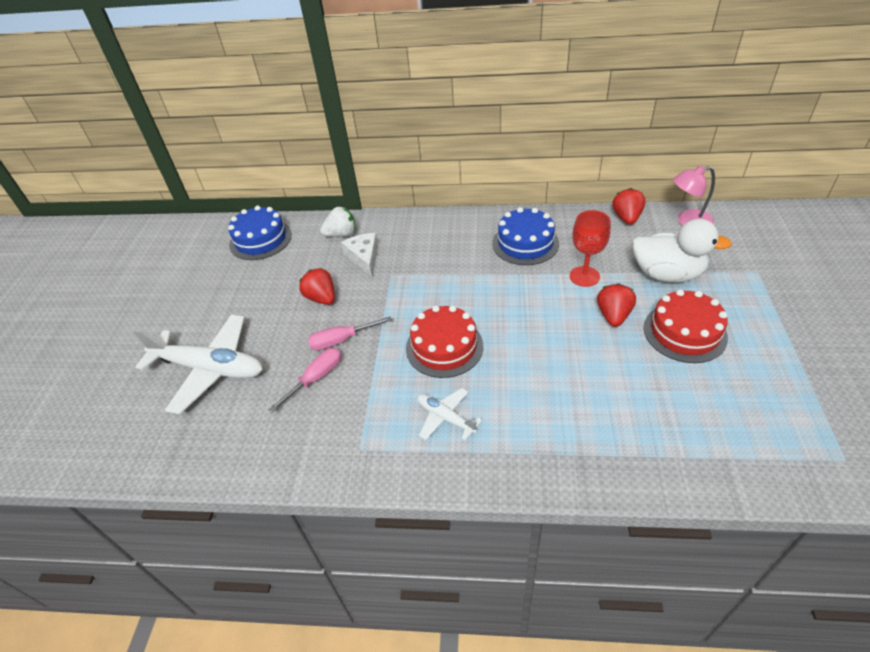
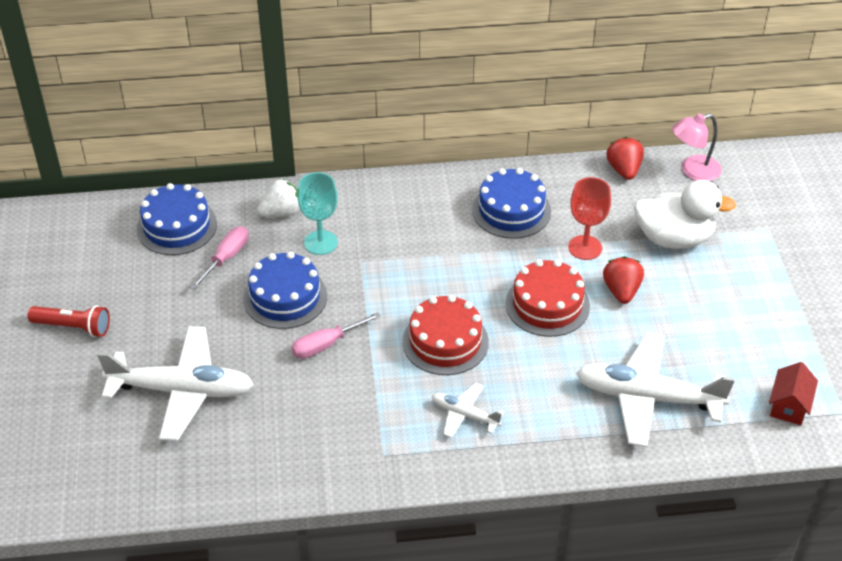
camera: 15 degrees left, 0 degrees up
(152, 308) = (73, 327): none -> red flashlight
(316, 379) = (311, 390): pink screwdriver -> pink screwdriver (226, 258)
(321, 298) = (285, 297): red strawberry -> blue cake
(364, 258) = (320, 242): white cheese -> turquoise goblet
(628, 420) = (647, 397): none -> white plane
(684, 332) = (696, 303): red cake -> red cake (547, 305)
(782, 445) = (789, 406): none -> red house

